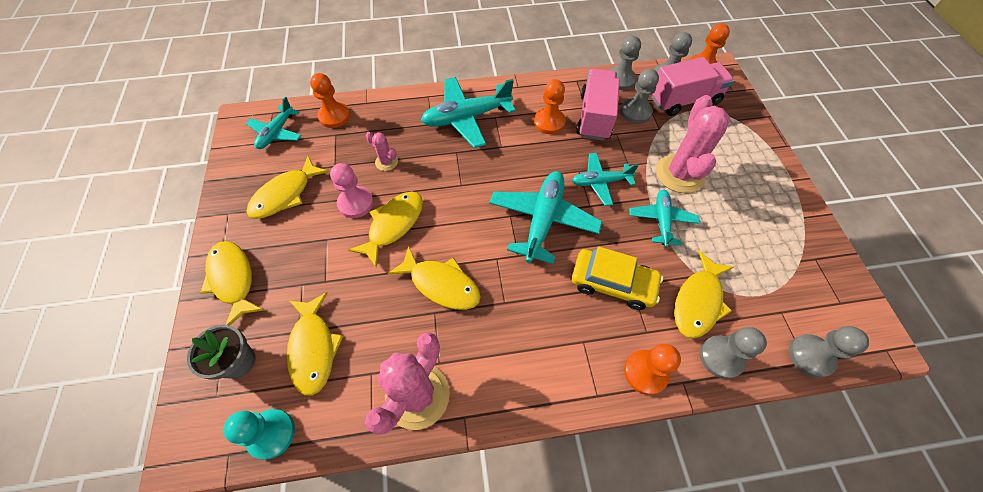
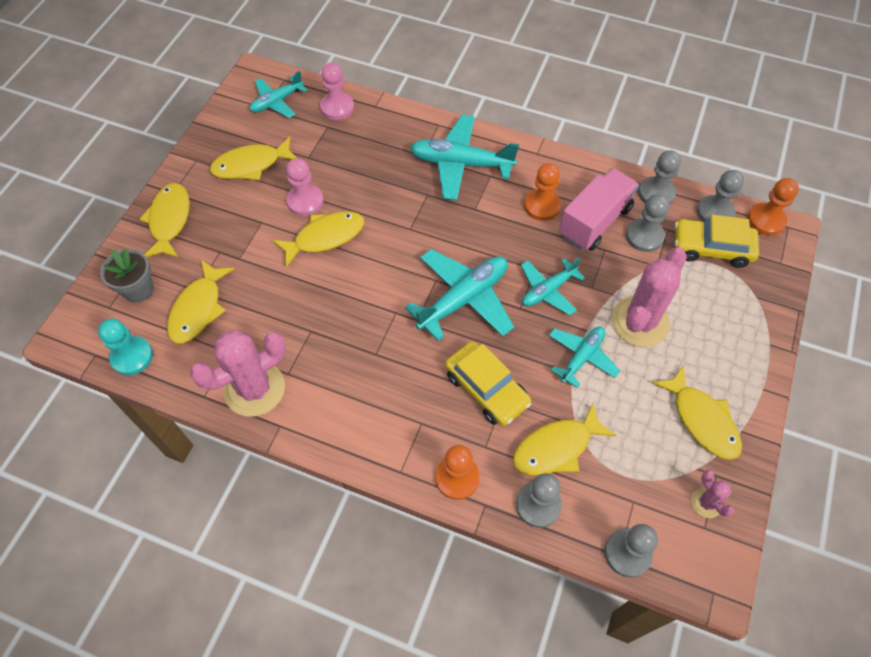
camera: 30 degrees right, 0 degrees up
(334, 116) = (337, 107): orange pawn -> pink pawn
(386, 162) = (356, 174): pink cactus -> pink cactus (706, 503)
(441, 284) = (332, 310): yellow fish -> yellow fish (702, 420)
(600, 182) = (548, 290): turquoise plane -> turquoise plane turned 60 degrees counterclockwise
(684, 100) = (711, 248): pink truck -> yellow car

